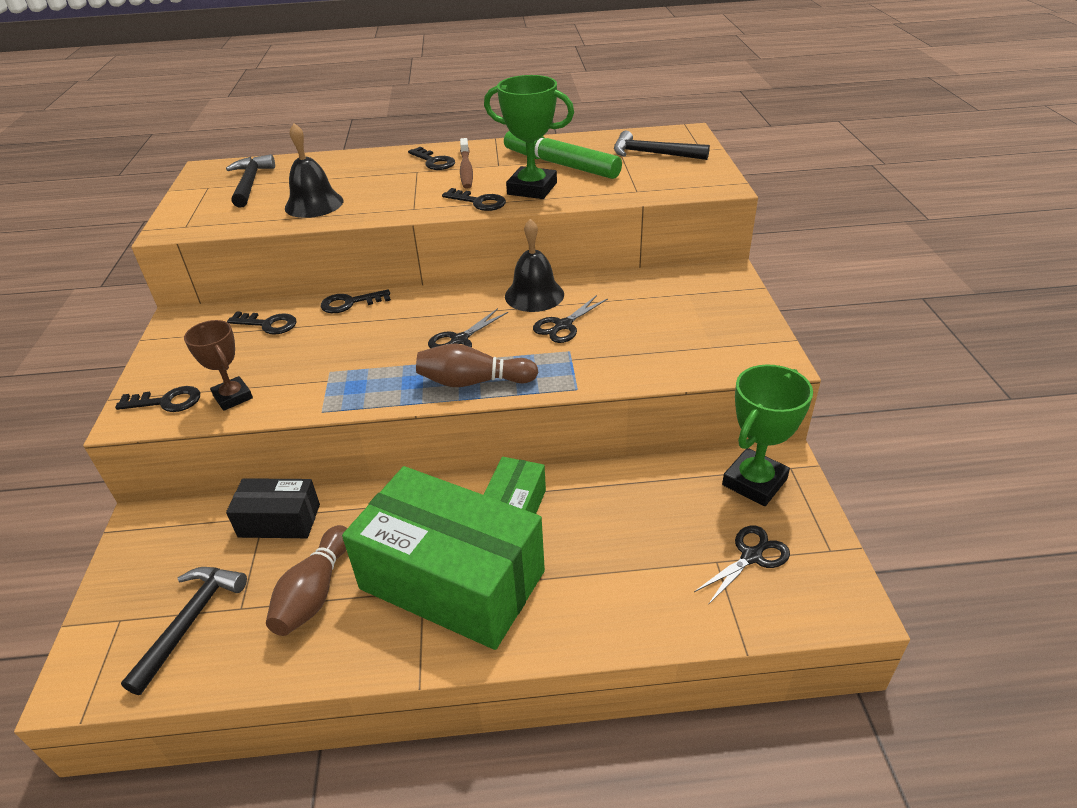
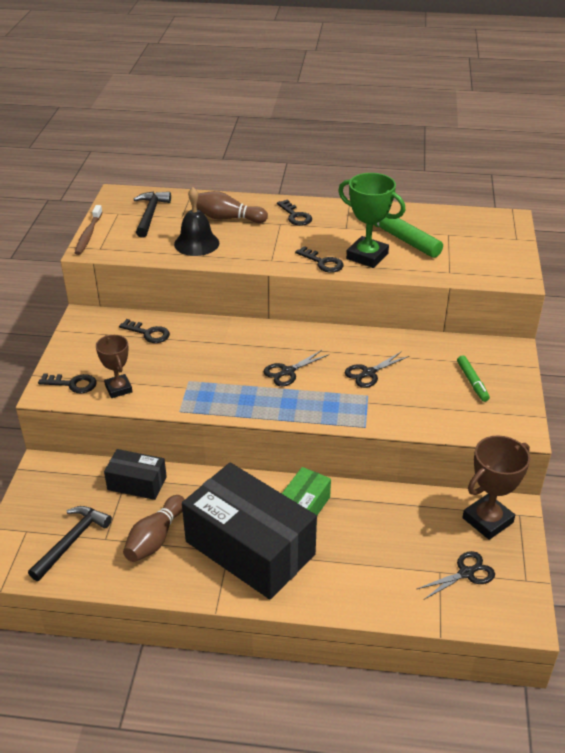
camera: 10 degrees right, 0 degrees up
(350, 303) = (211, 325): black key -> none
(452, 580) = (250, 548): green box -> black box
(466, 169) = (319, 228): brown toothbrush -> brown toothbrush (88, 235)
(473, 382) = (291, 407): brown bowling pin -> brown bowling pin (227, 218)
(534, 295) = (353, 342): black bell -> none
(653, 154) = (474, 237): black hammer -> none
(693, 315) = (472, 382): none -> green marker
(754, 482) = (487, 520): green trophy -> brown trophy

